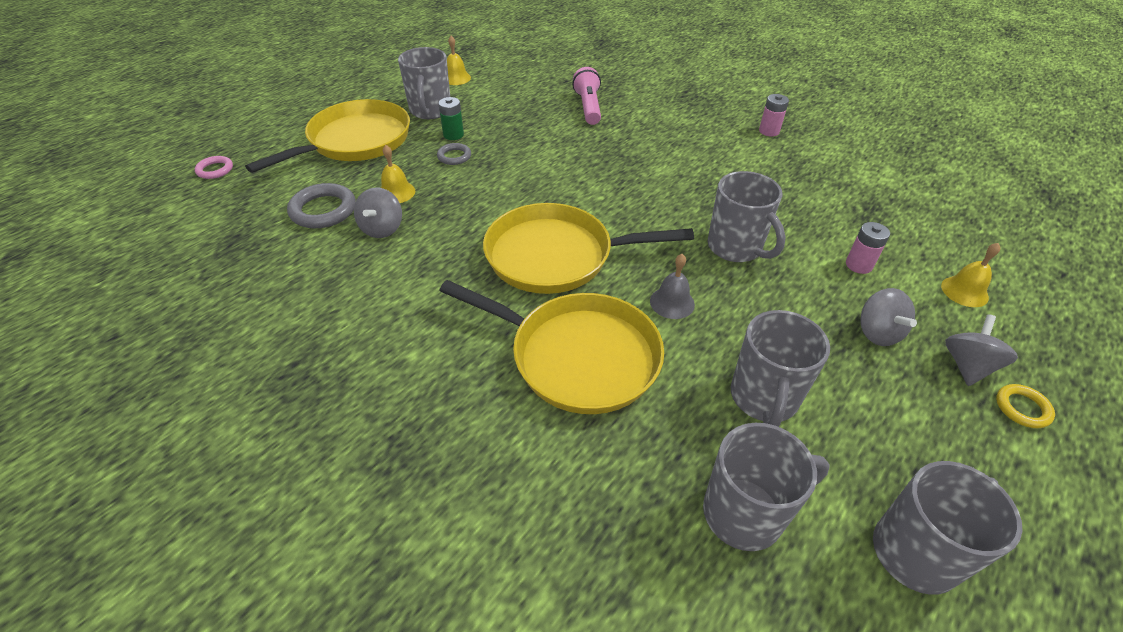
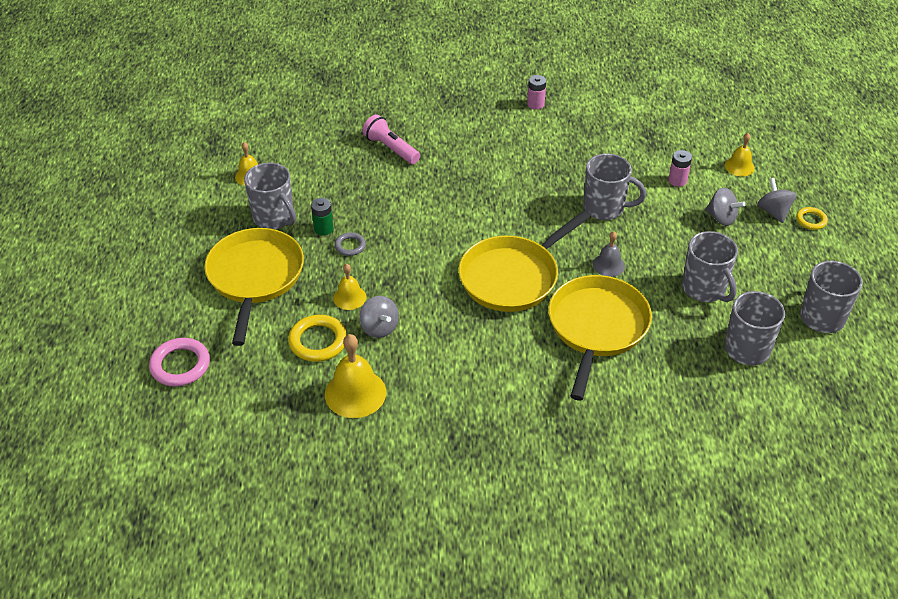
camera: 40 degrees left, 0 degrees up
(215, 170) = (180, 365): pink ring -> pink ring, size x1.73
(284, 268) = (355, 393): none -> yellow bell
(323, 210) = (318, 341): grey ring -> yellow ring
(578, 356) = (597, 327): yellow pan -> yellow pan turned 60 degrees counterclockwise

